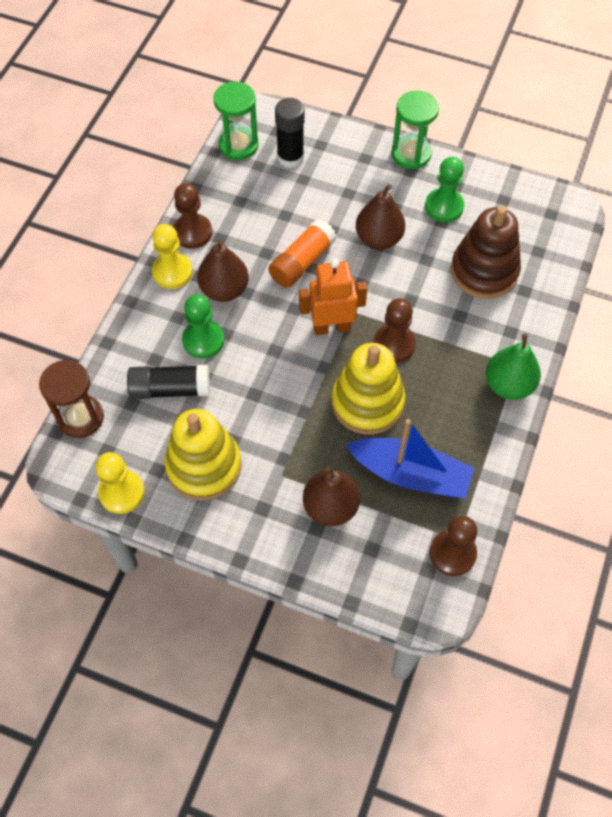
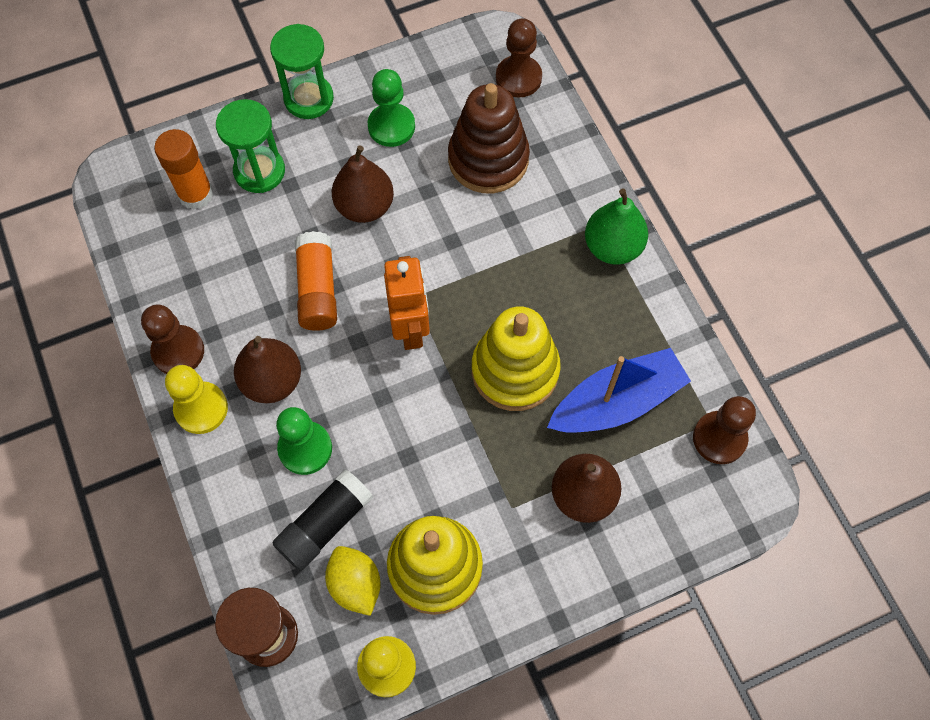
camera: 45 degrees left, 5 degrees up
(152, 435) = (355, 584): none -> yellow lemon
(238, 145) = (129, 223): green hourglass -> green hourglass (259, 171)
(290, 157) = (195, 194): black glue stick -> orange glue stick
(331, 327) = (410, 328): orange robot -> orange robot turned 135 degrees clockwise
(394, 344) = (481, 295): brown pawn -> brown pawn (518, 78)

